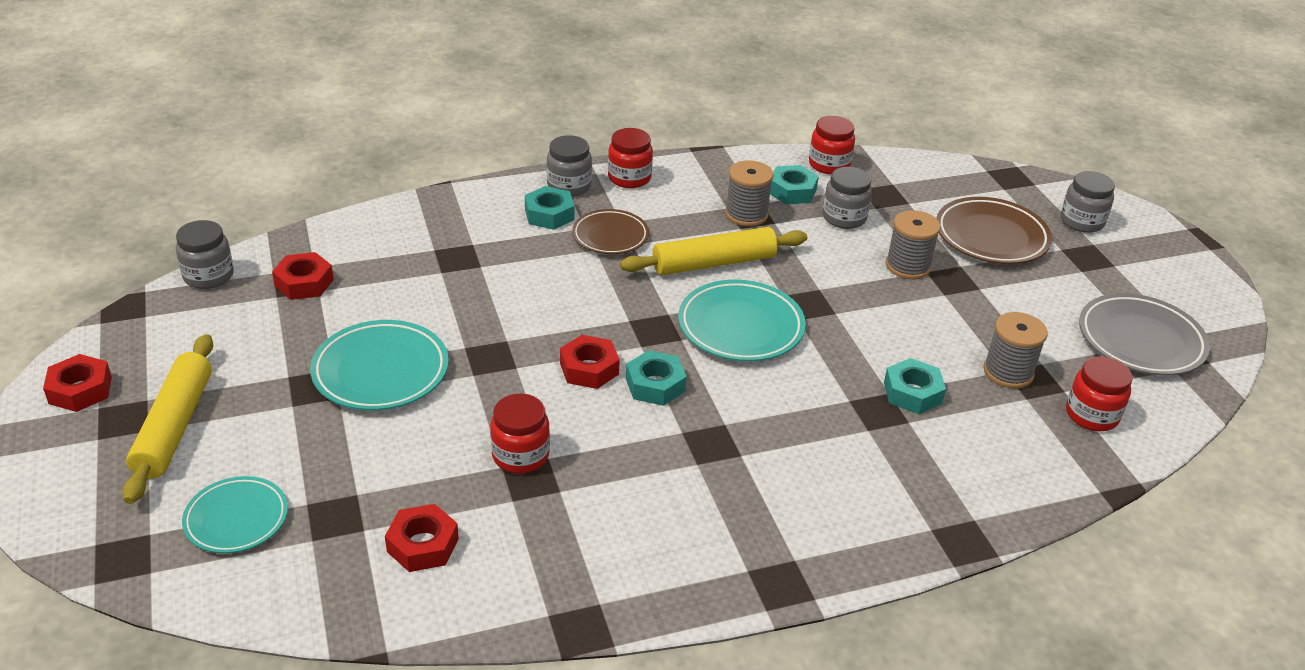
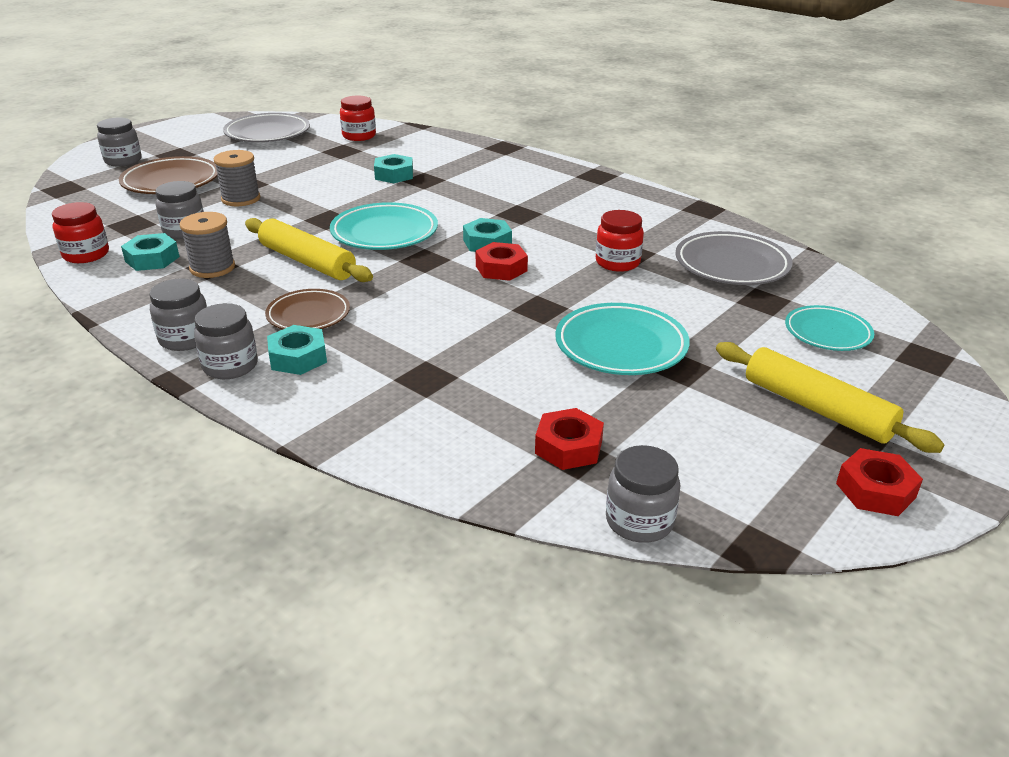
camera: 120 degrees left, 5 degrees down
(174, 426) = (816, 408): yellow rolling pin -> yellow rolling pin turned 75 degrees clockwise
(422, 545) = (731, 265): red nut -> grey plate
(629, 178) = (185, 339): red jar -> grey jar
(1008, 372) = (341, 157): grey spool -> none

